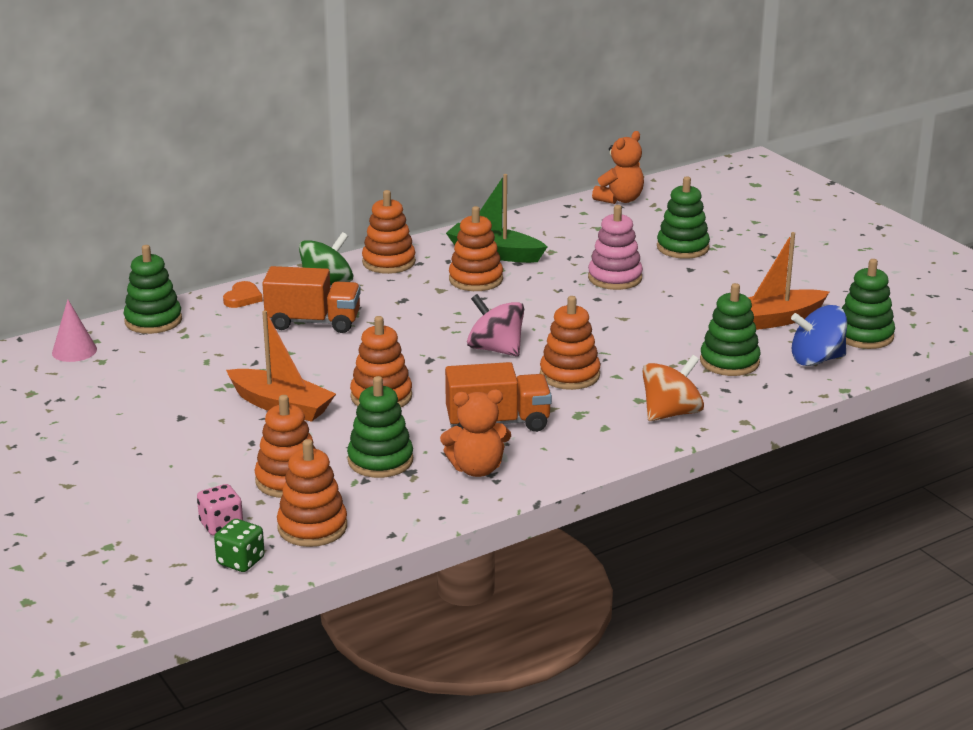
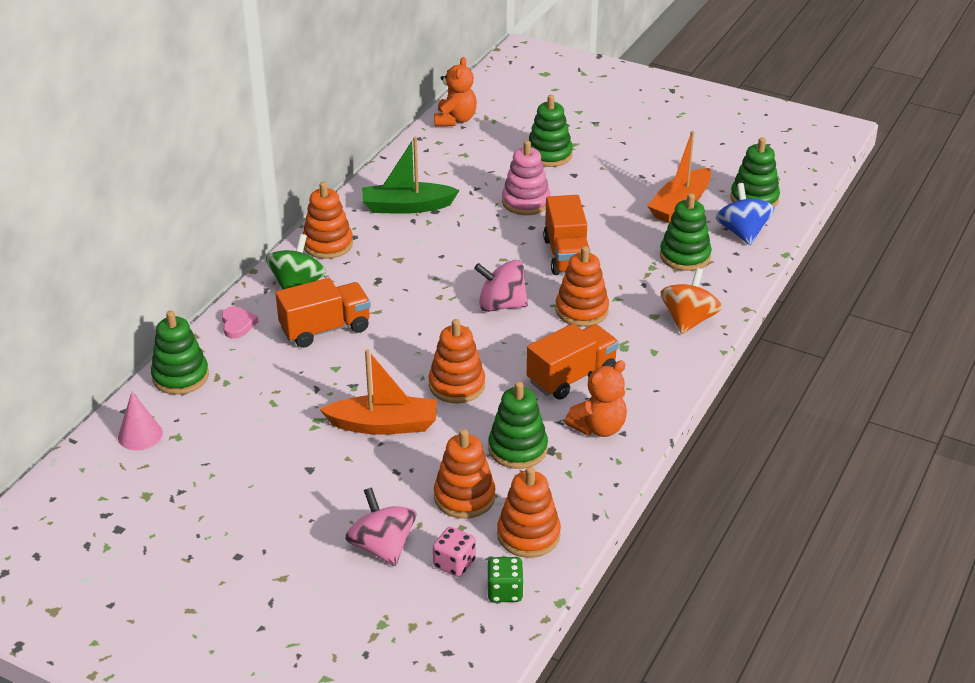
camera: 30 degrees left, 10 degrees up
(174, 492) = (382, 547): none -> pink spinning top
(243, 298) = (237, 324): orange heart -> pink heart
(476, 279) = (418, 239): orange stacking toy -> none
(606, 329) = (567, 255): none -> orange truck
(816, 359) = (742, 232): blue spinning top -> blue spinning top turned 120 degrees clockwise

